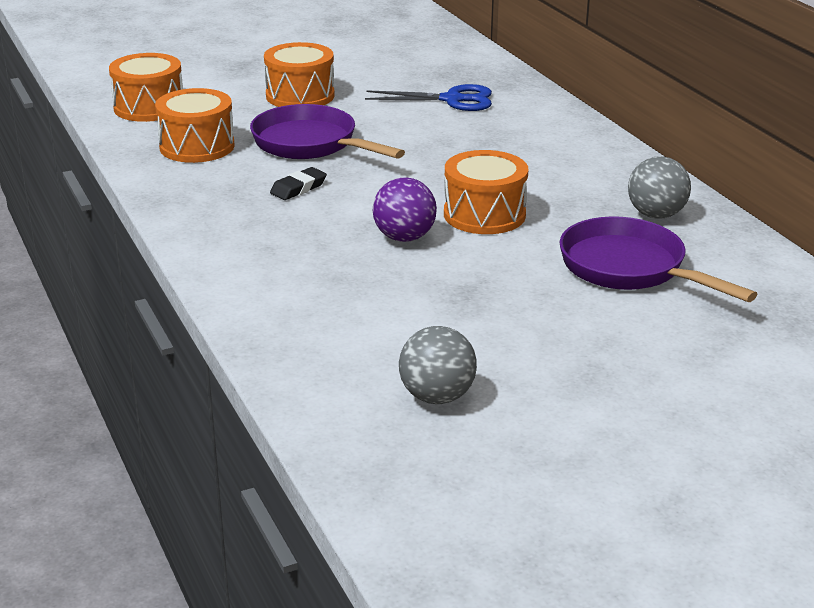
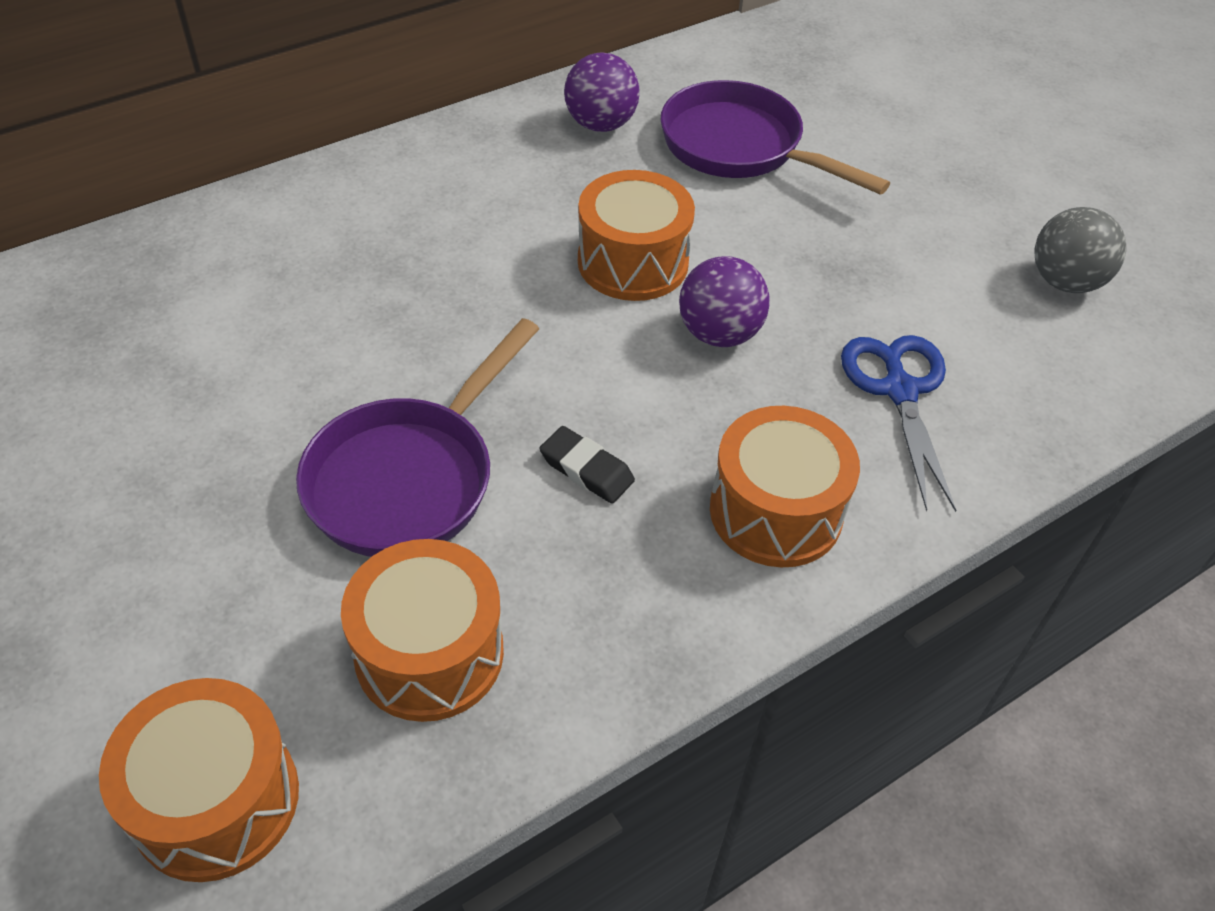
camera: 100 degrees left, 20 degrees up
(300, 96) = (174, 526): orange drum -> orange drum (776, 511)
(452, 100) = (216, 313): blue scissors -> blue scissors (899, 390)
(629, 269) = (740, 148): purple pan -> purple pan turned 90 degrees clockwise
(656, 215) = (600, 124): grey ball -> purple ball

